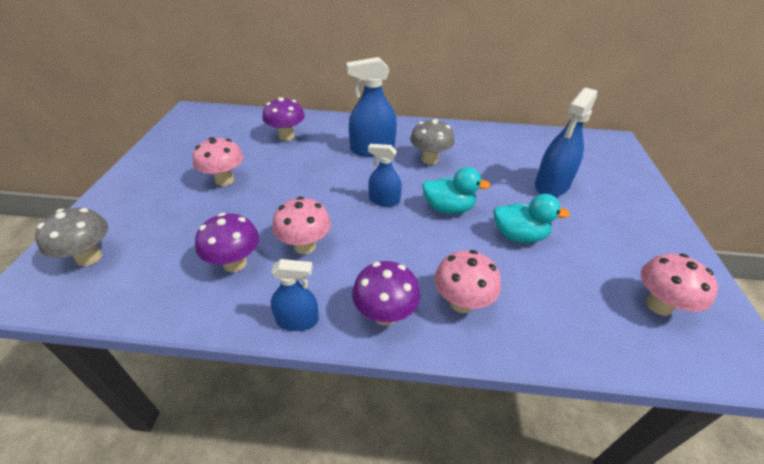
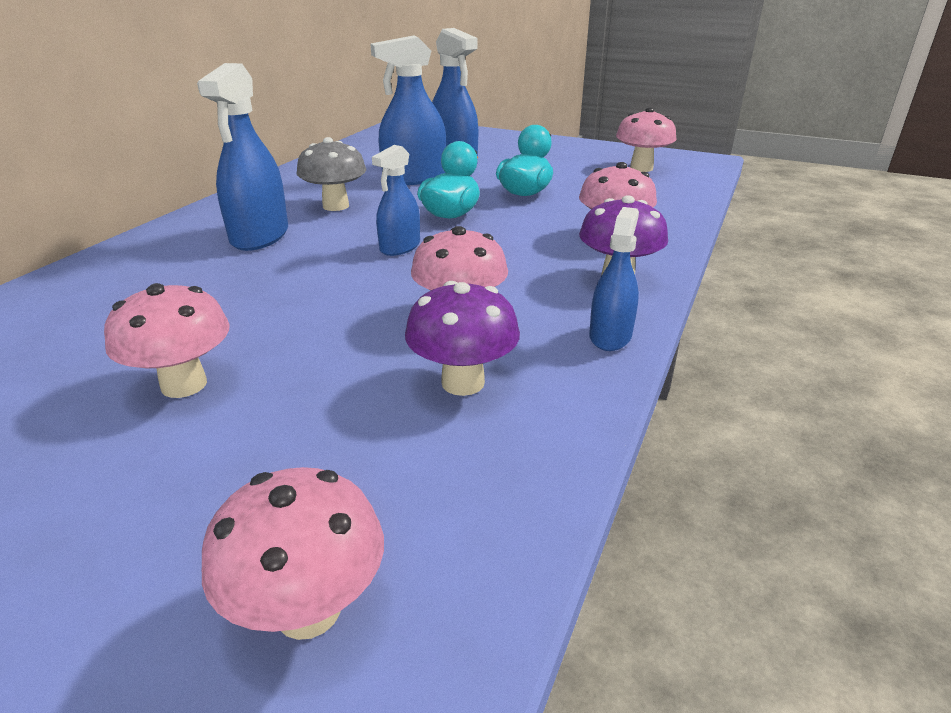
camera: 70 degrees left, 10 degrees down
(89, 257) = (308, 610): grey mushroom -> pink mushroom
(286, 136) = (106, 302): purple mushroom -> none
(502, 176) = (414, 178): none -> blue spray bottle

